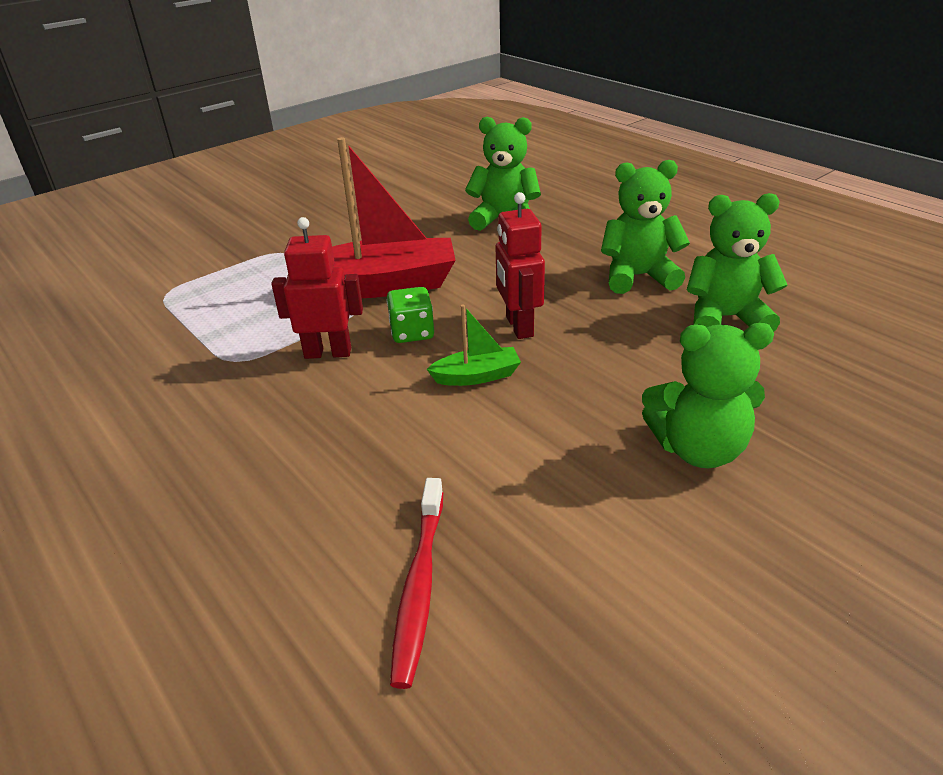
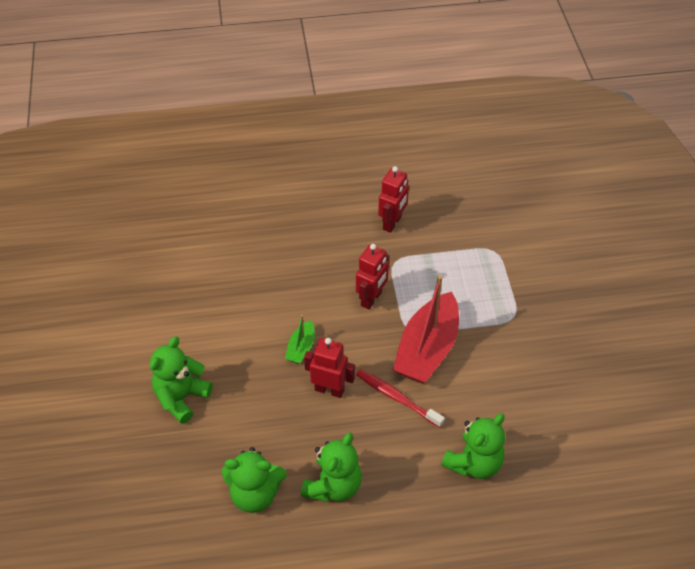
camera: 120 degrees right, 15 degrees up
(141, 392) = (392, 223): none -> red robot
(412, 332) = (362, 340): green dice -> none
(419, 586) = (199, 271): red toothbrush -> red toothbrush (397, 398)
(725, 318) = (255, 494): green teddy bear -> green teddy bear turned 60 degrees clockwise

